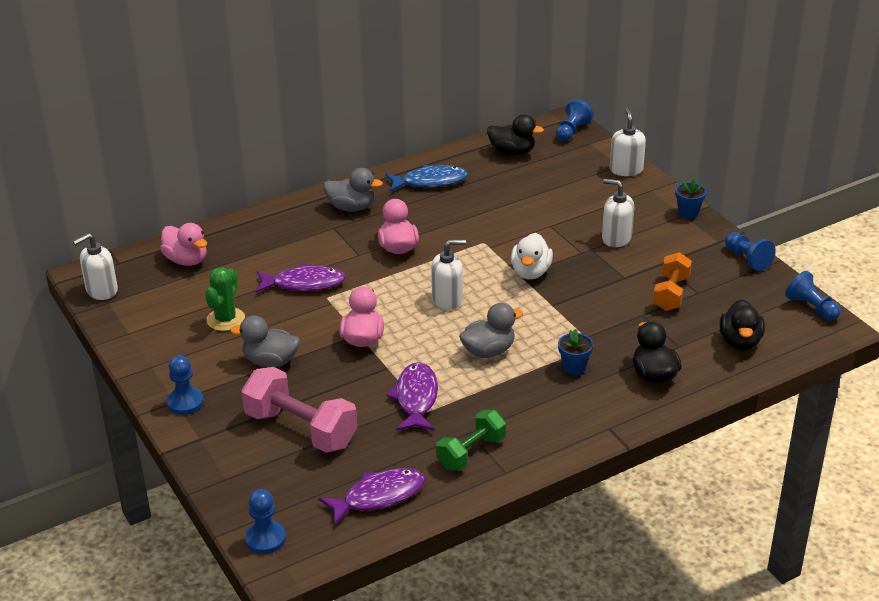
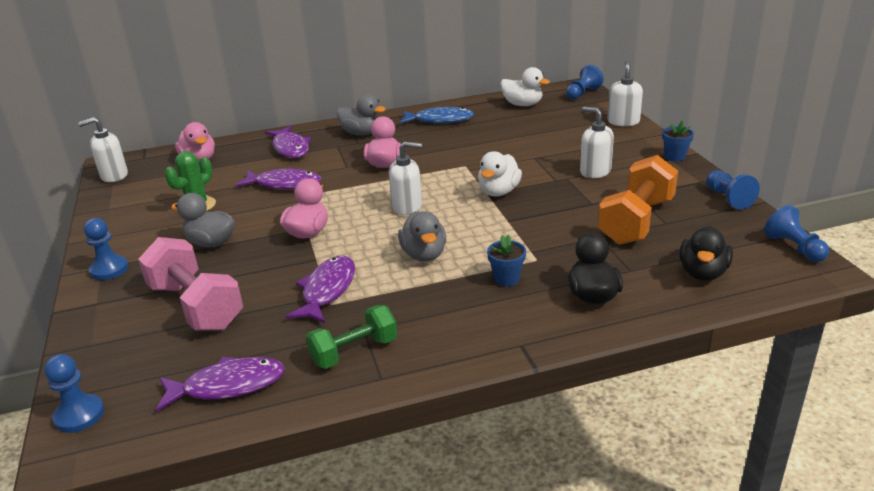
camera: 15 degrees right, 5 degrees down
(282, 235) = (290, 148): none -> purple fish
(488, 351) = (424, 255): grey duck -> grey duck turned 90 degrees clockwise
(512, 152) = (522, 104): black duck -> white duck
(671, 293) = (636, 221): orange dumbbell -> orange dumbbell, size x1.57

